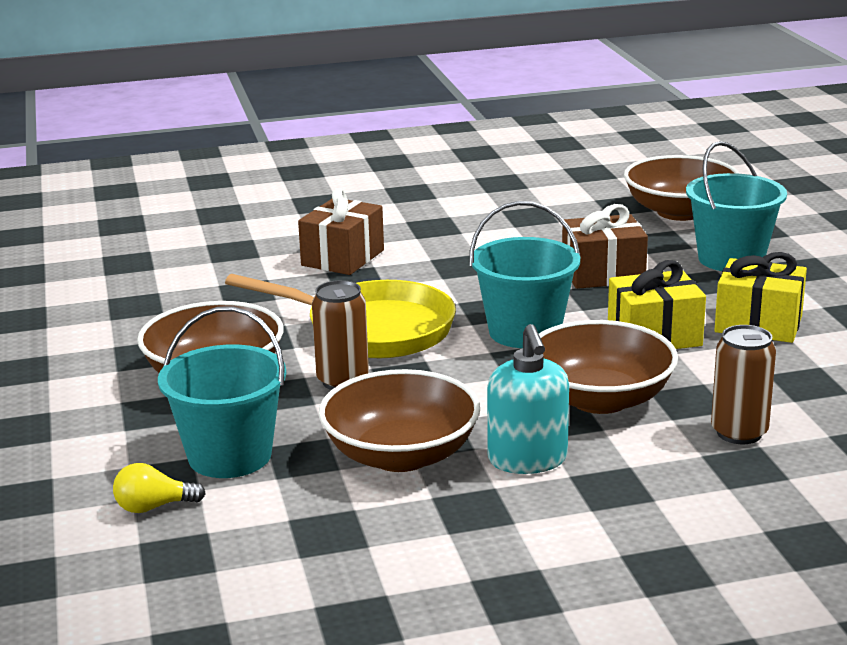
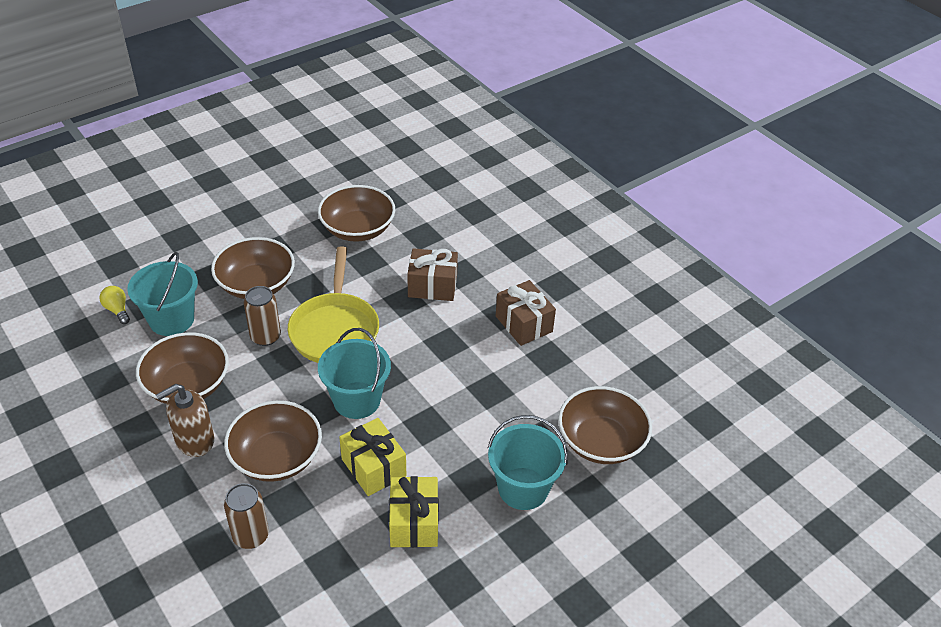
camera: 65 degrees right, 20 degrees up
(169, 288) = (357, 229): none -> brown bowl
(527, 459) = (194, 440): turquoise soap dispenser -> brown soap dispenser
(603, 274) = (463, 420): brown gift -> brown gift (523, 324)

